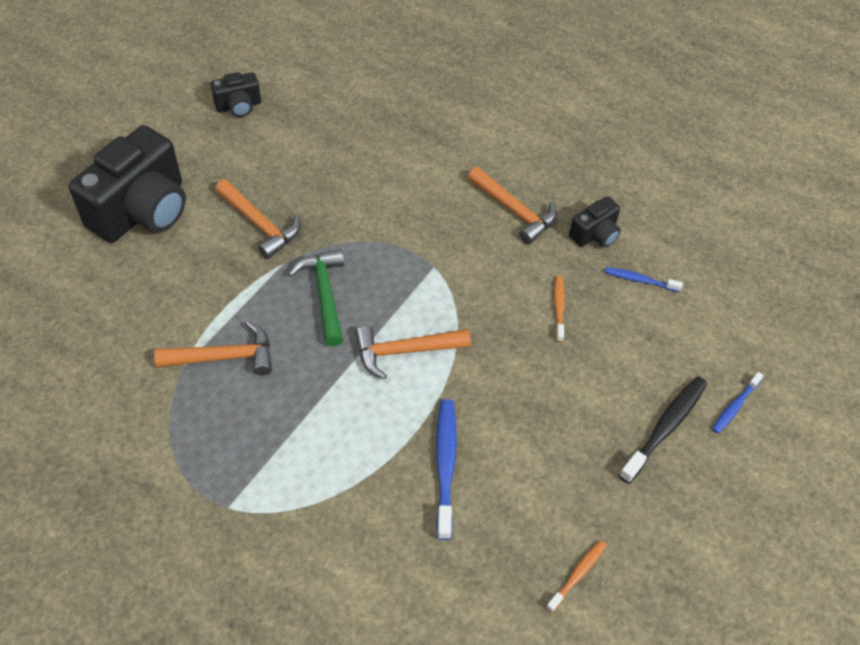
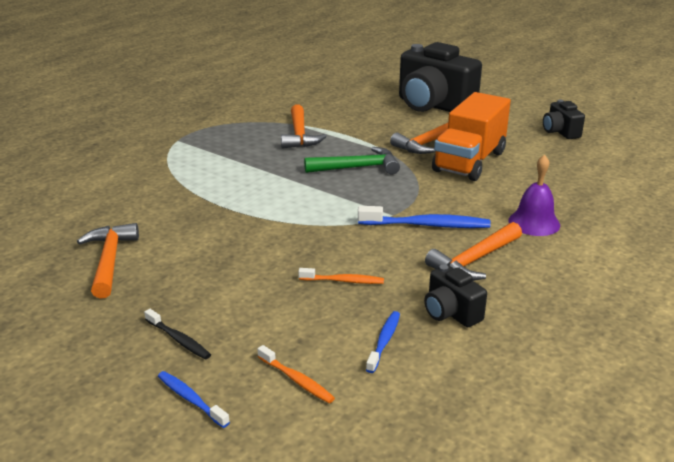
camera: 95 degrees right, 25 degrees down
(312, 192) = (469, 161): none -> orange truck
(405, 351) = (297, 200): orange hammer -> orange hammer (110, 260)
(444, 160) = (534, 222): none -> purple bell
(445, 465) = (180, 215): blue toothbrush -> blue toothbrush (427, 225)
(577, 574) = (49, 273): orange toothbrush -> orange toothbrush (297, 380)
(665, 427) = (179, 340): black toothbrush -> black toothbrush, size x0.58

